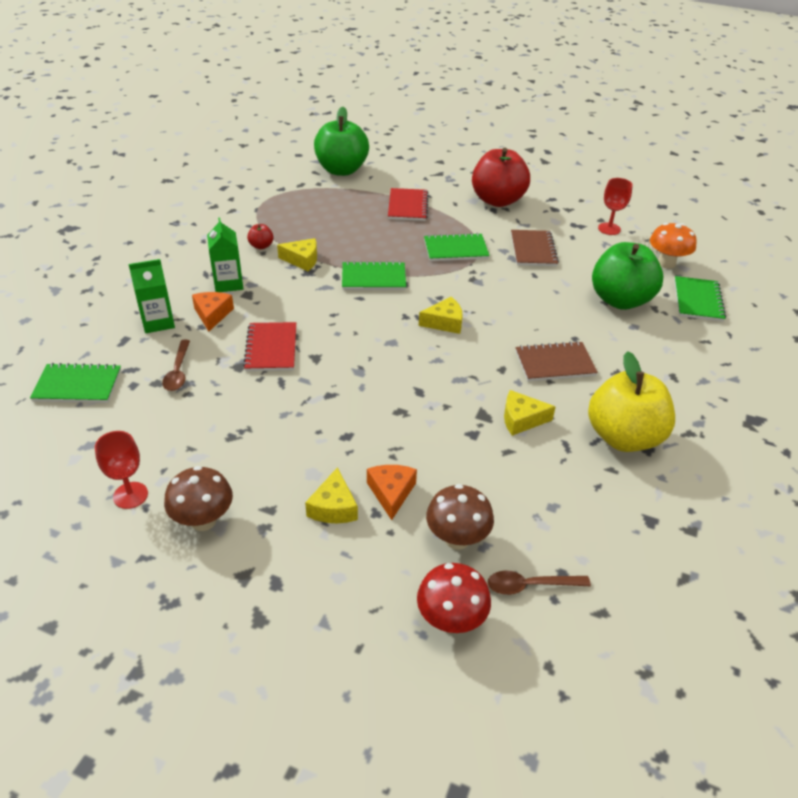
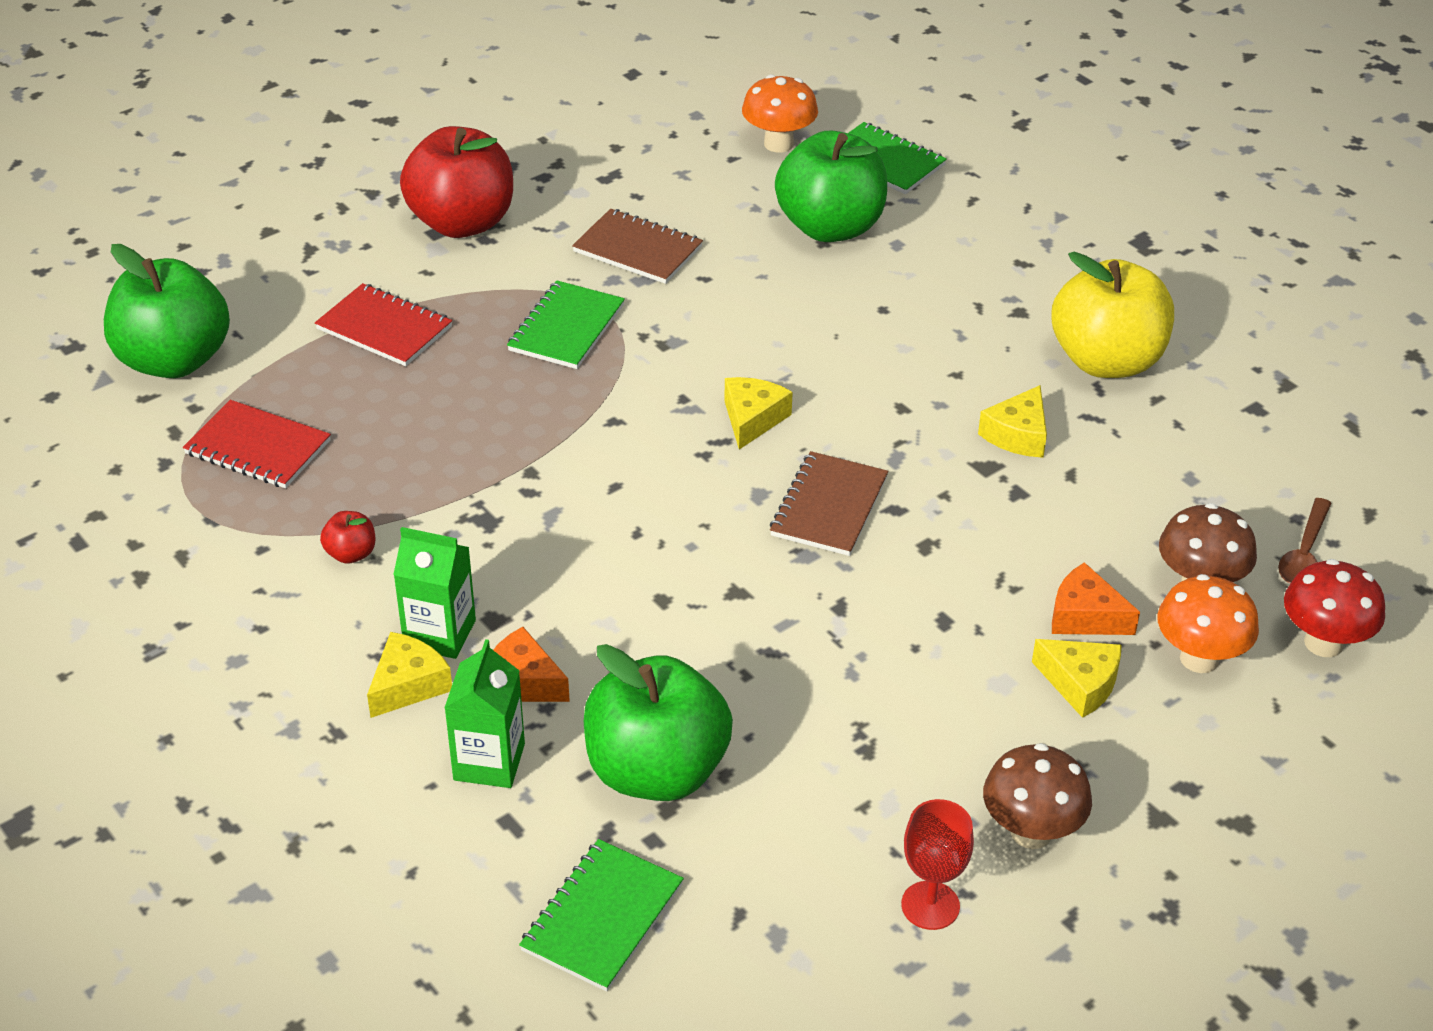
camera: 60 degrees left, 0 degrees up
(178, 371) = (656, 771): brown spoon -> green apple
(271, 348) = (675, 636): red notebook -> red notebook (258, 447)
(302, 260) = (444, 516): yellow cheese -> yellow cheese (408, 685)
(373, 278) = (572, 450): green notebook -> none
(391, 557) = (1199, 658): none -> orange mushroom
(555, 363) = (925, 353): brown notebook -> brown notebook (829, 507)
(609, 229) = (647, 151): red goblet -> none

